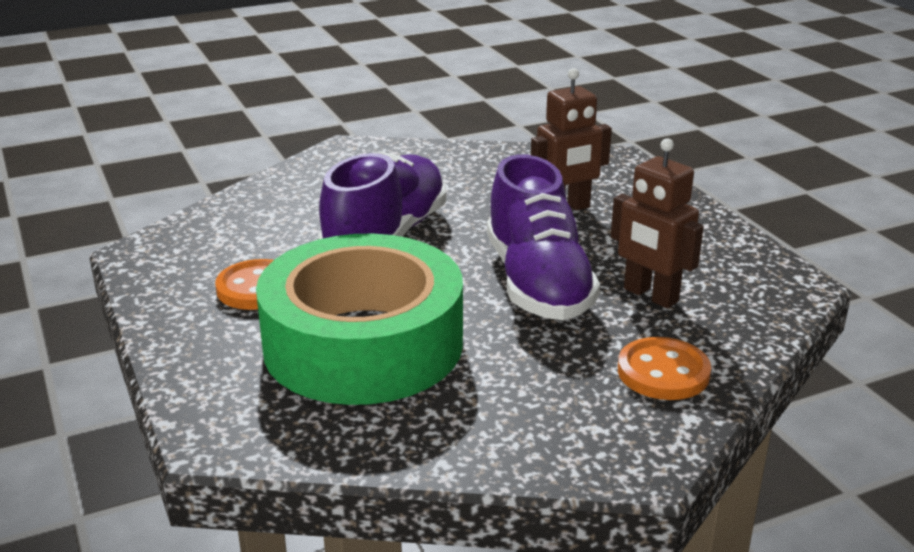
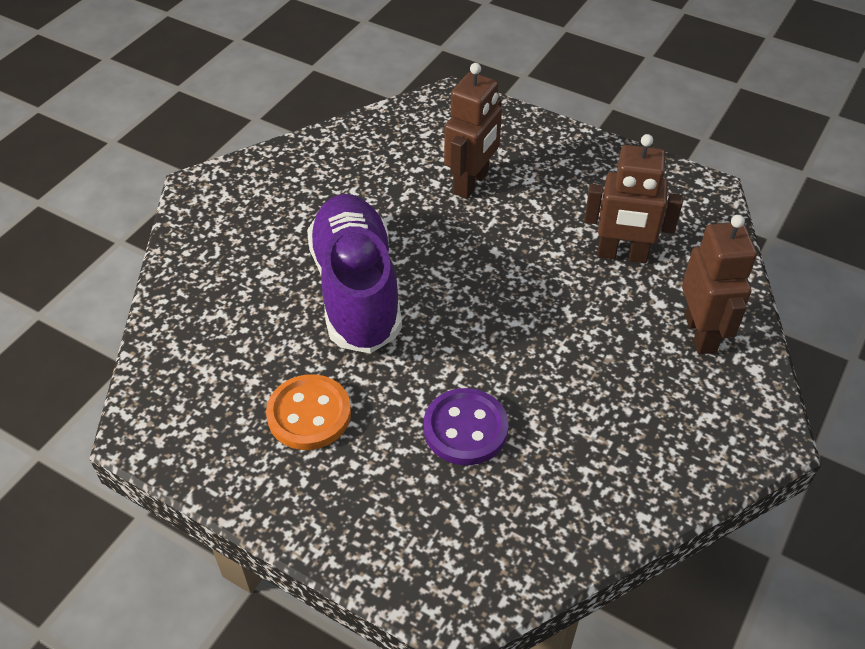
camera: 35 degrees left, 20 degrees up
(363, 344) = (465, 429): green tape -> purple button
(537, 283) = (530, 284): purple shoe -> none
(663, 372) = (701, 333): orange button -> brown robot

